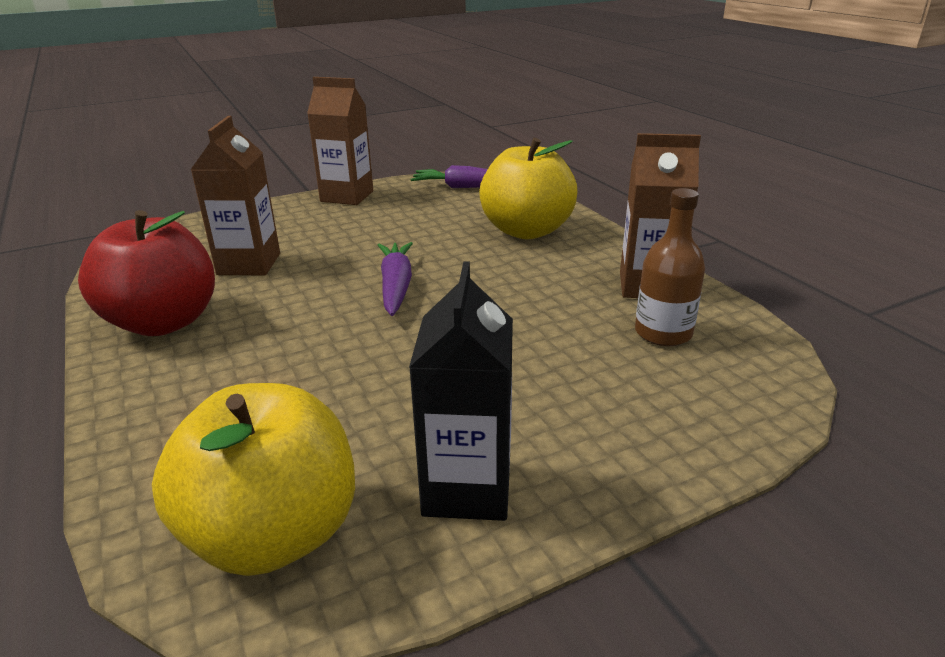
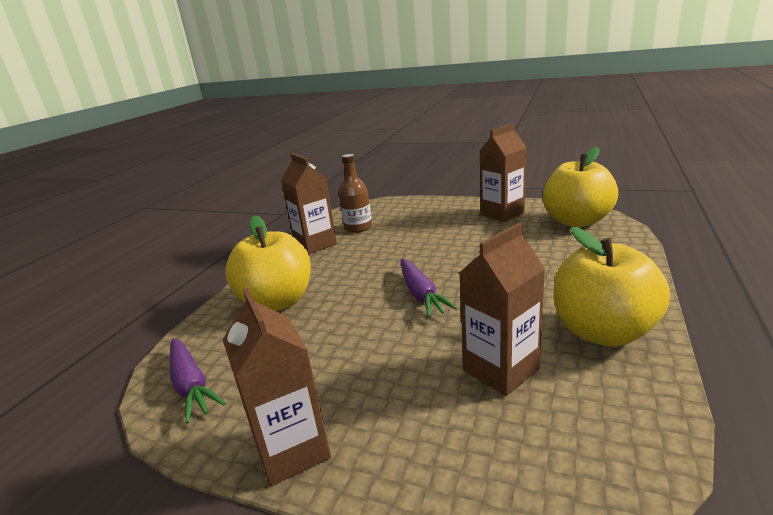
camera: 130 degrees left, 5 degrees down
(164, 322) = (602, 332): red apple -> yellow apple
(396, 286) = (421, 294): purple carrot -> purple carrot turned 60 degrees counterclockwise
(467, 488) = (502, 213): black carton -> brown carton

